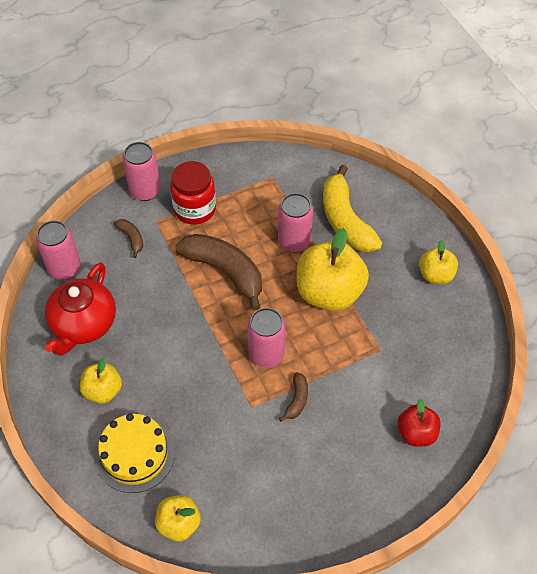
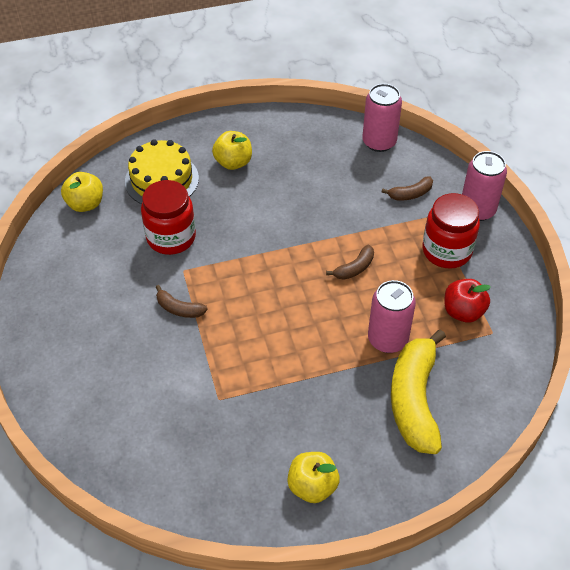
camera: 100 degrees right, 5 degrees down
(83, 324) = (309, 152): red teapot -> none
(213, 426) = (171, 237): none -> red jar
(225, 271) = (354, 268): brown banana -> brown banana, size x0.46
(266, 354) = (240, 290): pink can -> none
(329, 292) = (307, 362): yellow apple -> none
(345, 220) = (414, 400): yellow banana -> yellow banana turned 75 degrees counterclockwise
(416, 433) = (106, 411): red apple -> red apple (463, 312)

